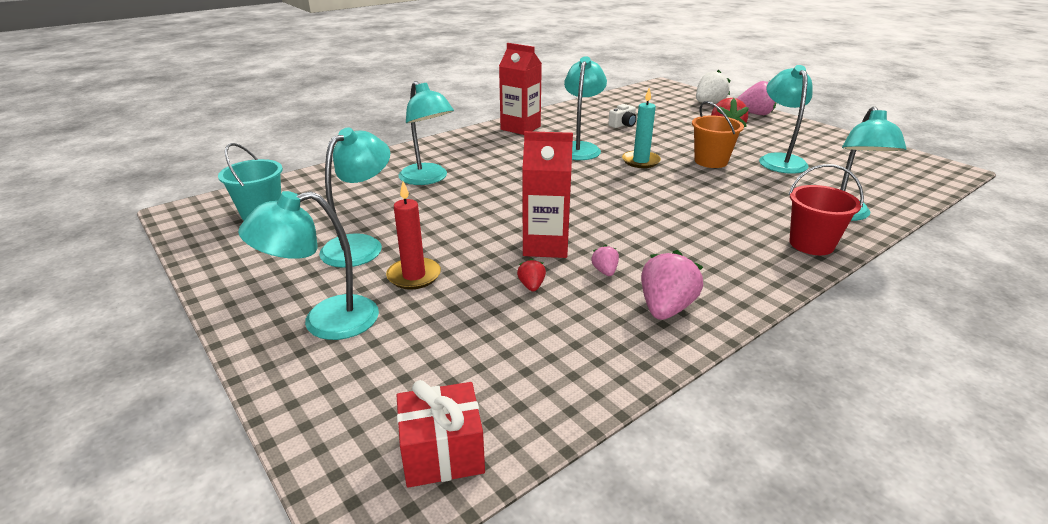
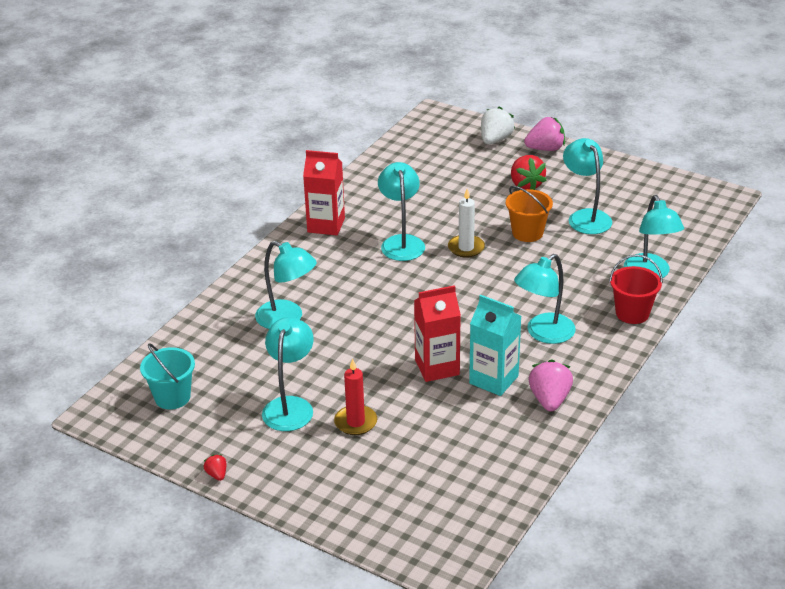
camera: 20 degrees left, 5 degrees up
(325, 321) = (322, 476): turquoise lamp -> turquoise lamp (543, 334)
(442, 453) = (465, 532): red gift -> none
(531, 286) = (448, 407): red strawberry -> red strawberry (217, 474)
(605, 271) = (494, 379): pink strawberry -> turquoise carton
(623, 125) = (425, 196): white camera -> none
(640, 161) = (466, 248): turquoise candle -> white candle

